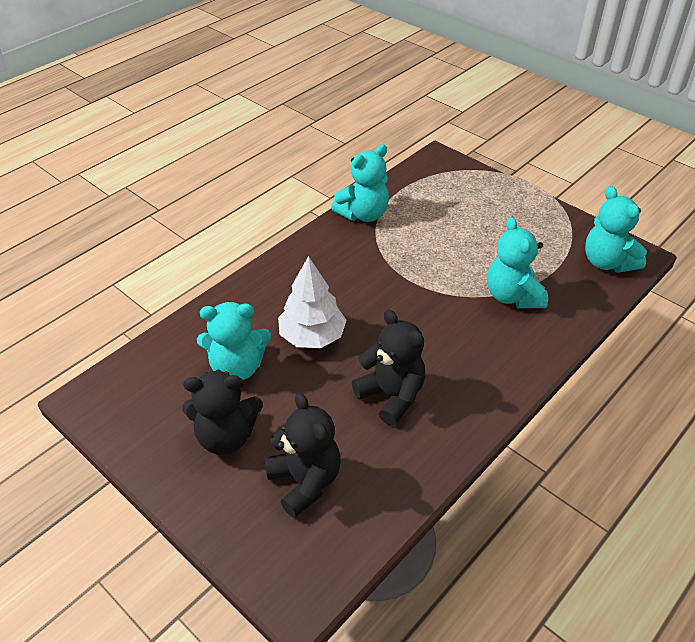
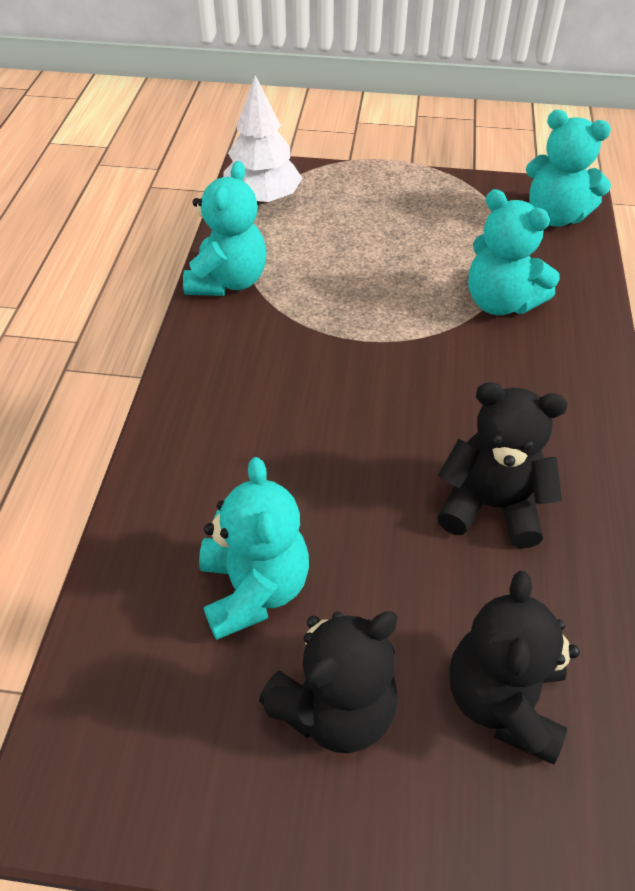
camera: 35 degrees left, 5 degrees up
(237, 367) = (254, 589): turquoise teddy bear -> turquoise teddy bear turned 60 degrees counterclockwise
(305, 481) = (503, 700): black teddy bear -> black teddy bear turned 105 degrees counterclockwise
(312, 336) = (316, 482): white tree -> white tree (262, 198)

